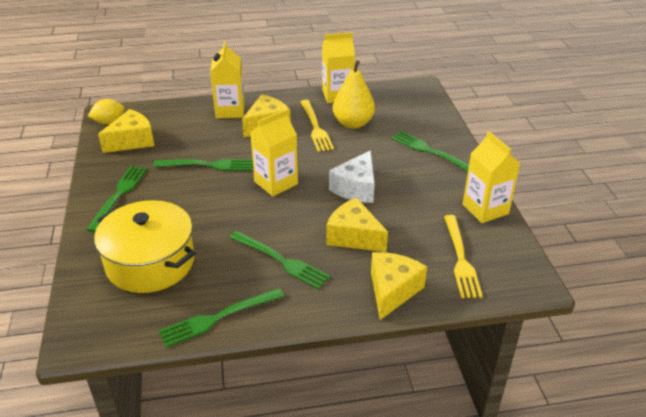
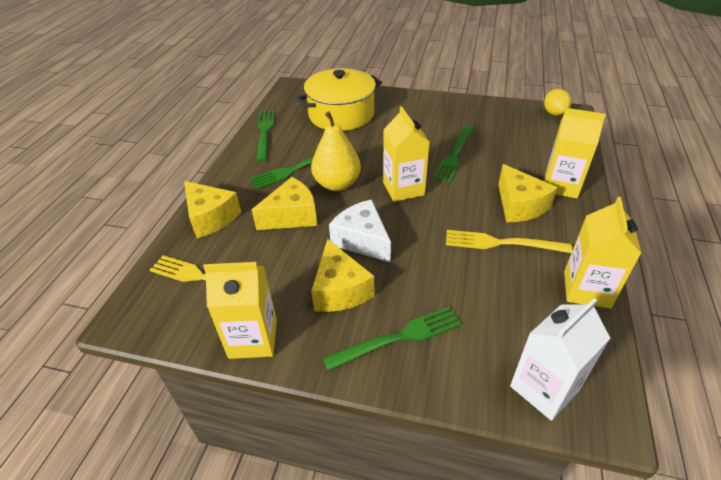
camera: 115 degrees right, 5 degrees up
(119, 194) = (432, 109): green fork -> none
(132, 141) = (515, 121): yellow cheese -> yellow cheese (340, 290)
(353, 123) = (500, 281): yellow pear -> yellow pear (337, 184)
(420, 102) = (544, 388): none -> white carton

